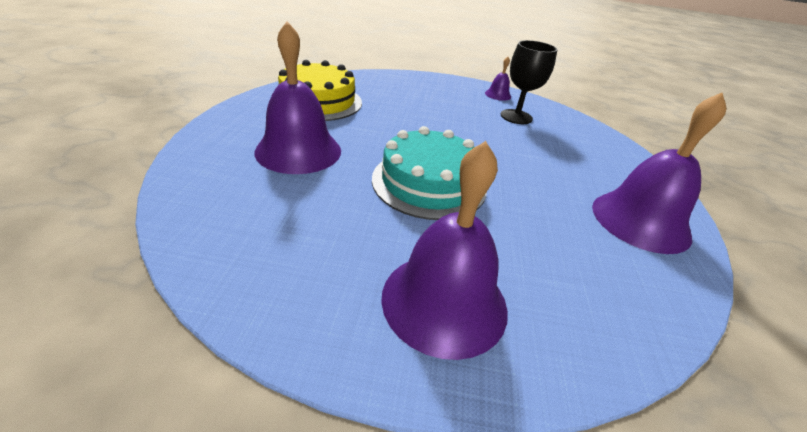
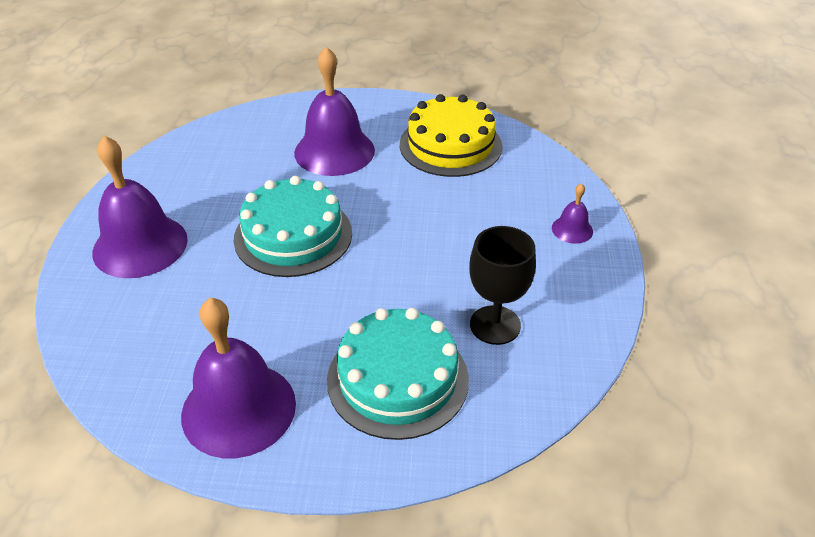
camera: 90 degrees right, 5 degrees up
(498, 95) = (577, 311): purple bell -> purple bell (572, 229)
(574, 152) = (397, 379): none -> turquoise cake

